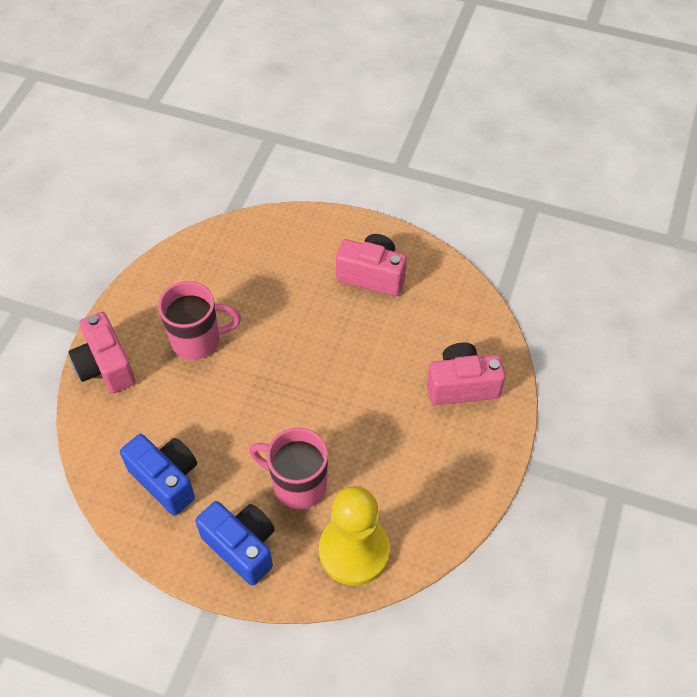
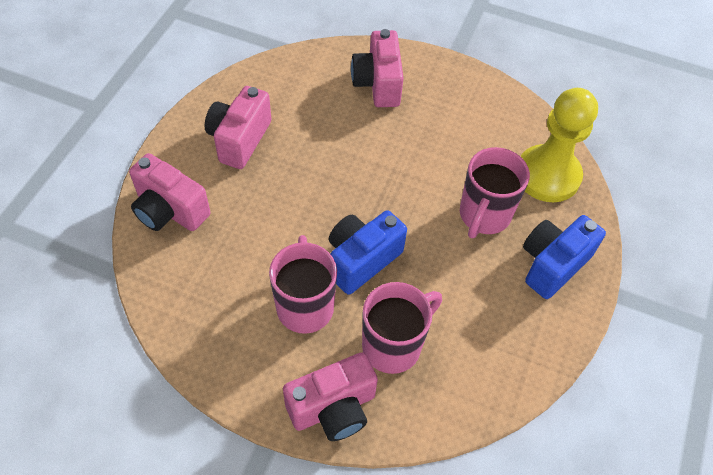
camera: 90 degrees left, 0 degrees up
(158, 407) = (393, 345): none -> pink mug
(166, 480) = (483, 335): blue camera -> blue camera (361, 260)
(290, 236) = (170, 210): none -> pink camera

